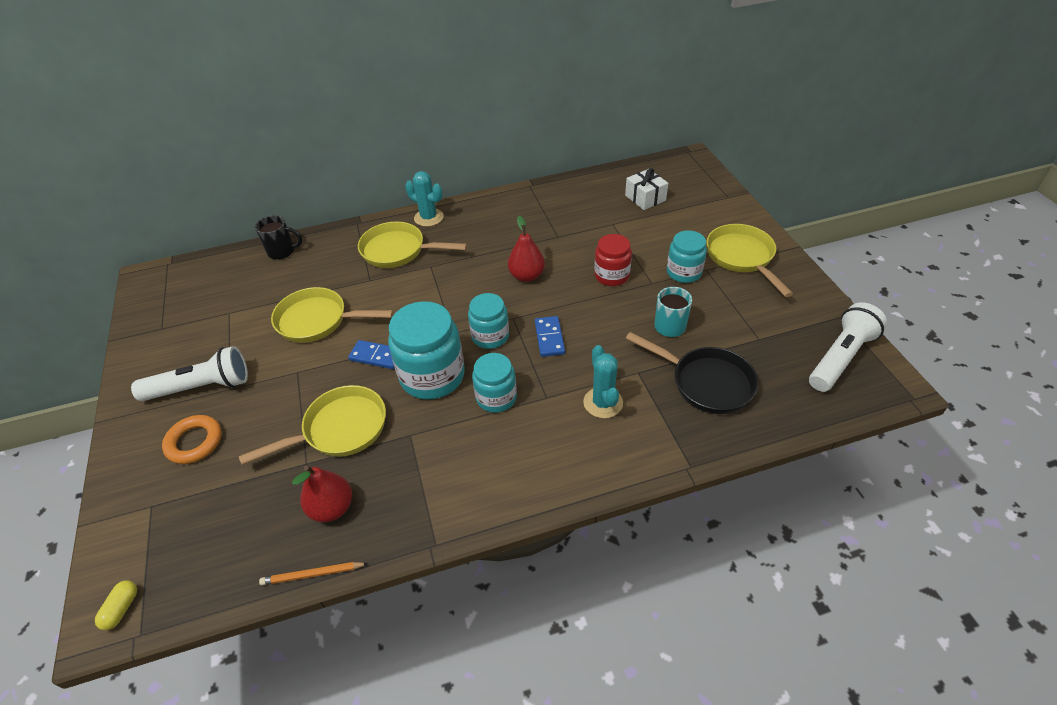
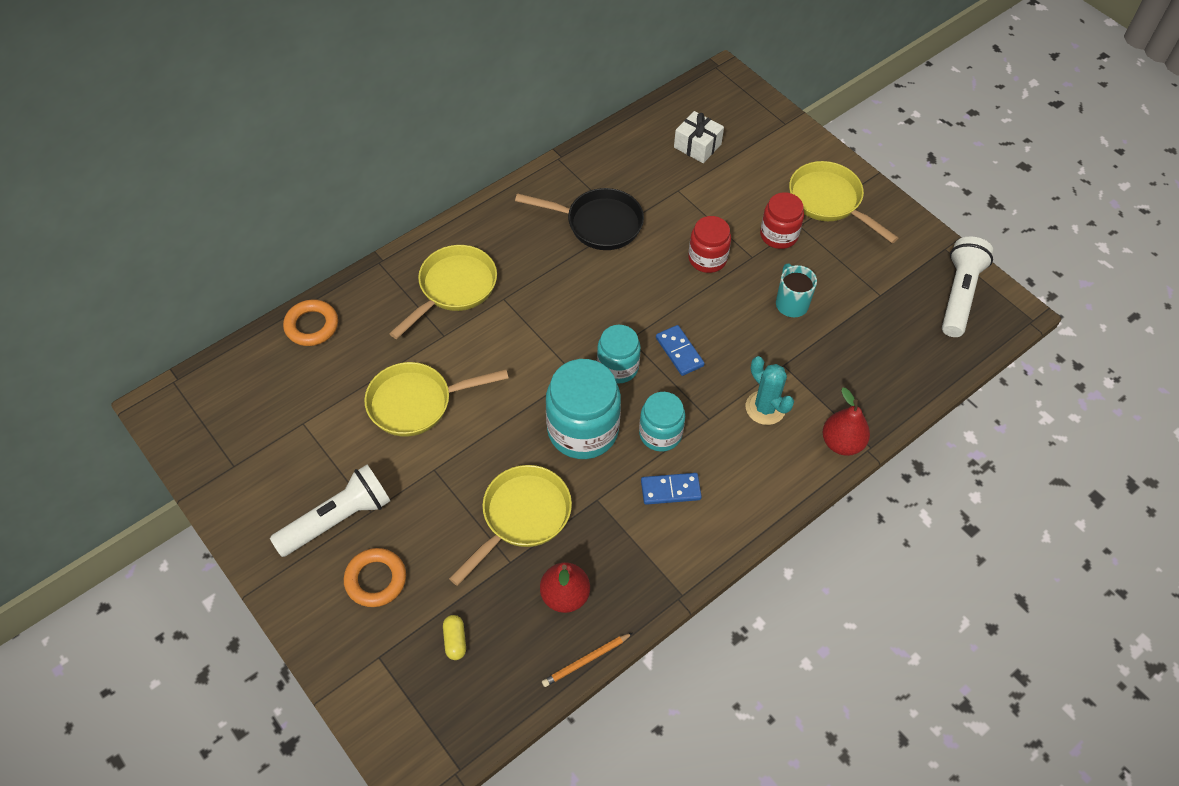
camera: 25 degrees left, 10 degrees up
(122, 609) = (424, 755): yellow capsule -> yellow capsule (455, 640)
(282, 251) = (312, 326): black mug -> orange ring
(376, 356) = (510, 426): blue domino -> blue domino (670, 490)
(398, 251) = (454, 288): yellow pan -> yellow pan turned 135 degrees clockwise
(429, 217) = (463, 233): turquoise cactus -> none
(527, 276) = (618, 283): red pear -> red pear (842, 443)
(684, 272) = (778, 235): turquoise jar -> red jar
(706, 382) = (850, 357): black pan -> black pan (598, 223)

